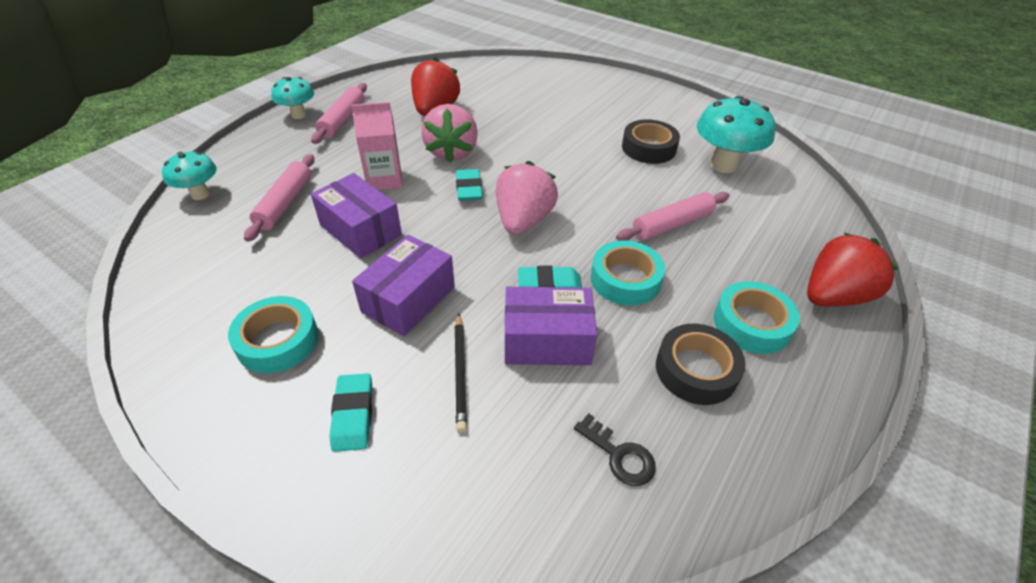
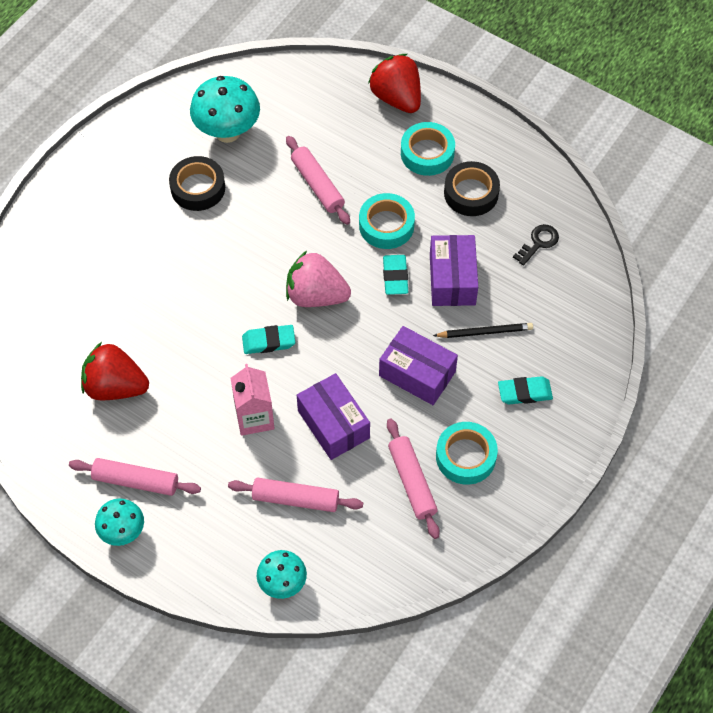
camera: 90 degrees left, 15 degrees up
(265, 289) = (412, 482): none -> pink rolling pin
(360, 230) = (333, 424): purple box -> purple box turned 75 degrees counterclockwise
(451, 152) = (205, 362): pink strawberry -> none

